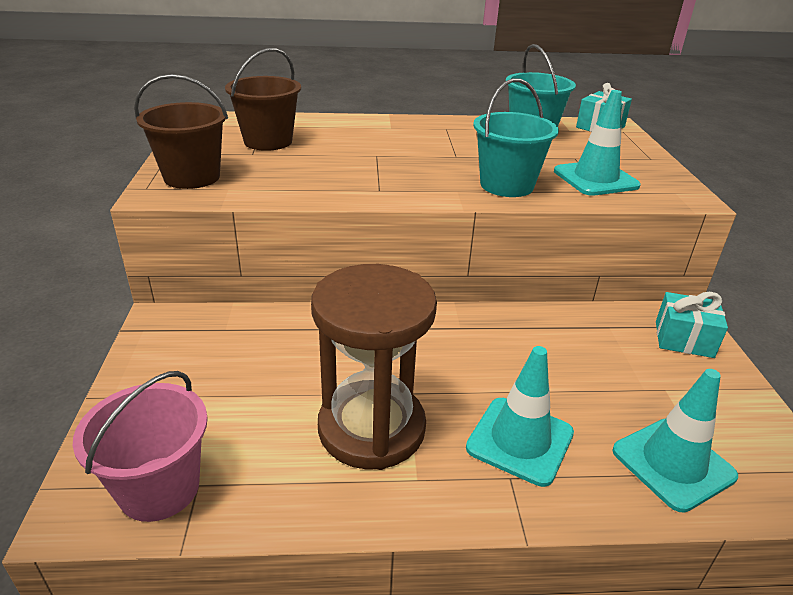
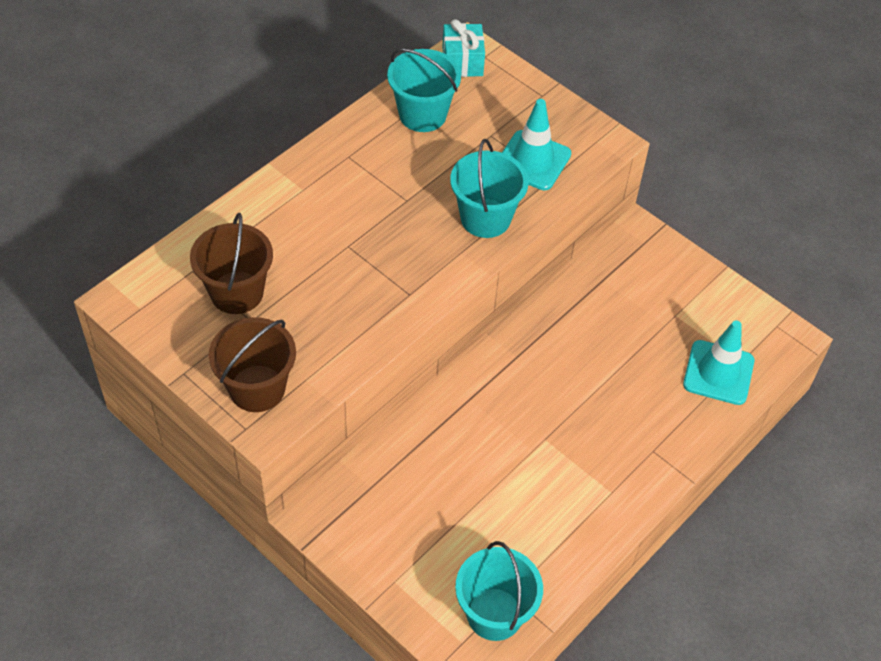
camera: 45 degrees left, 20 degrees up
(159, 488) = (494, 614): pink bucket -> turquoise bucket
(371, 428) = (554, 481): brown hourglass -> none
(520, 440) = (636, 421): turquoise traffic cone -> none
(684, 339) = (653, 257): turquoise gift -> none

